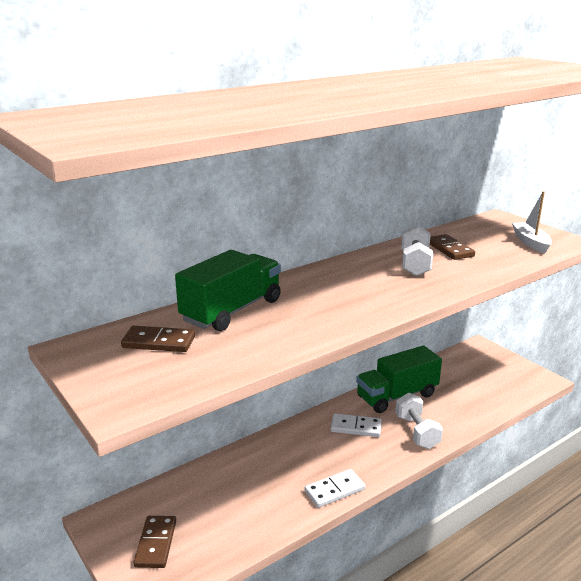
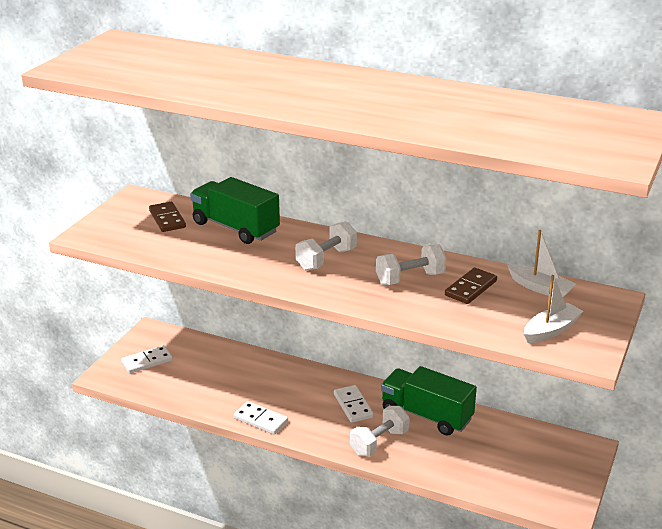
camera: 60 degrees right, 5 degrees up
(155, 543) = (147, 361): brown domino -> white domino
(232, 310) = (235, 228): green truck -> green truck turned 150 degrees counterclockwise
(347, 286) = (326, 259): none -> white dumbbell
(467, 230) = (540, 288): none -> white boat

